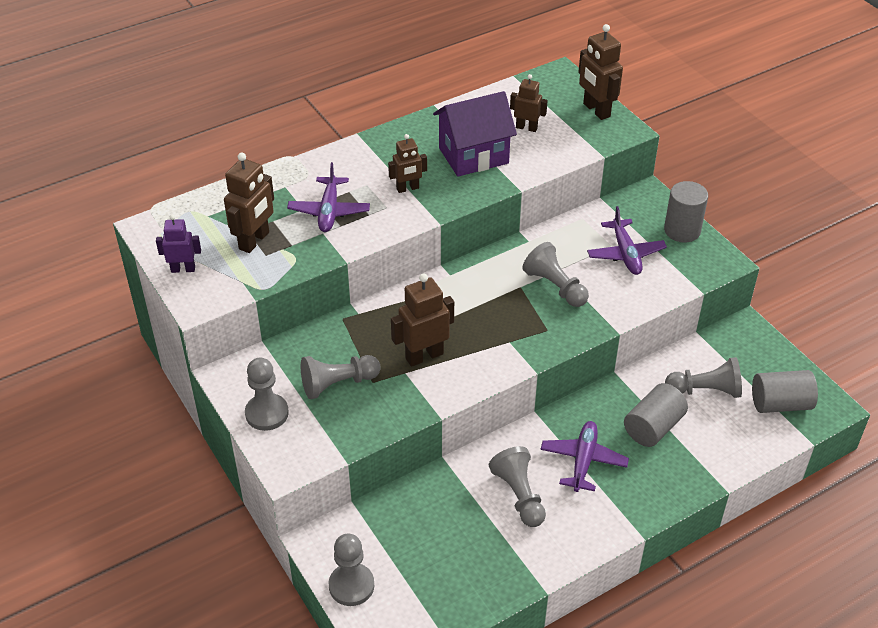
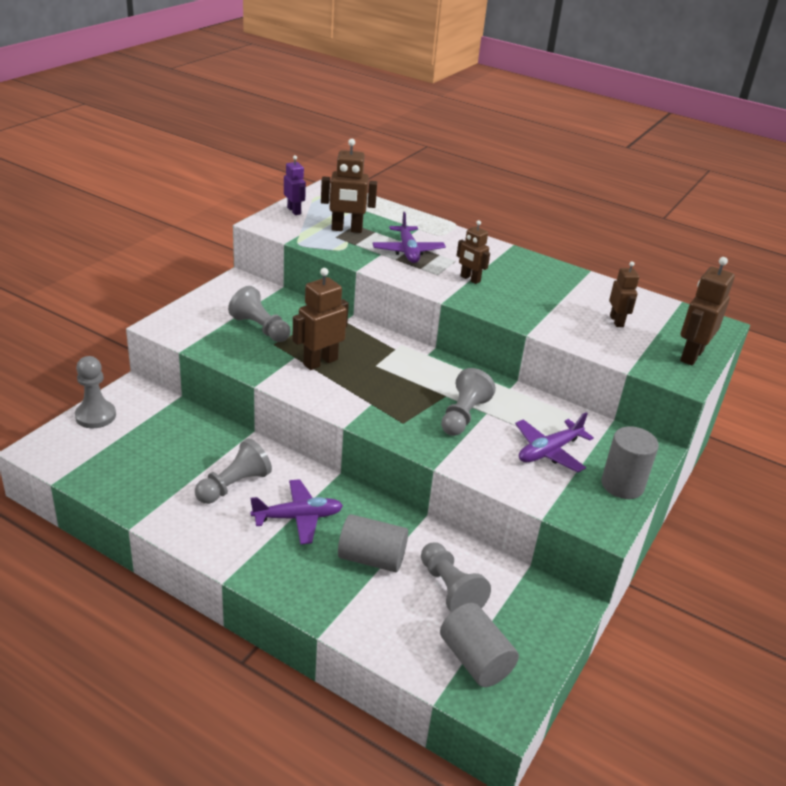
camera: 60 degrees right, 10 degrees down
(267, 413) = (210, 305): grey pawn -> none
(329, 211) = (408, 251): purple plane -> purple plane turned 75 degrees counterclockwise
(424, 356) = (320, 362): brown robot -> brown robot turned 75 degrees counterclockwise
(473, 155) = (546, 301): purple house -> none

